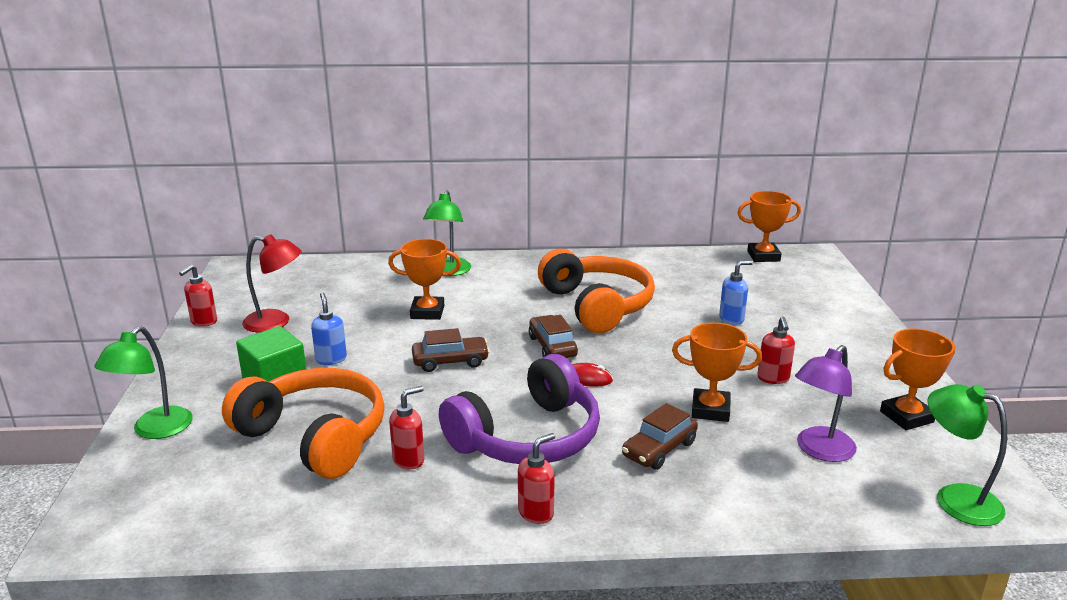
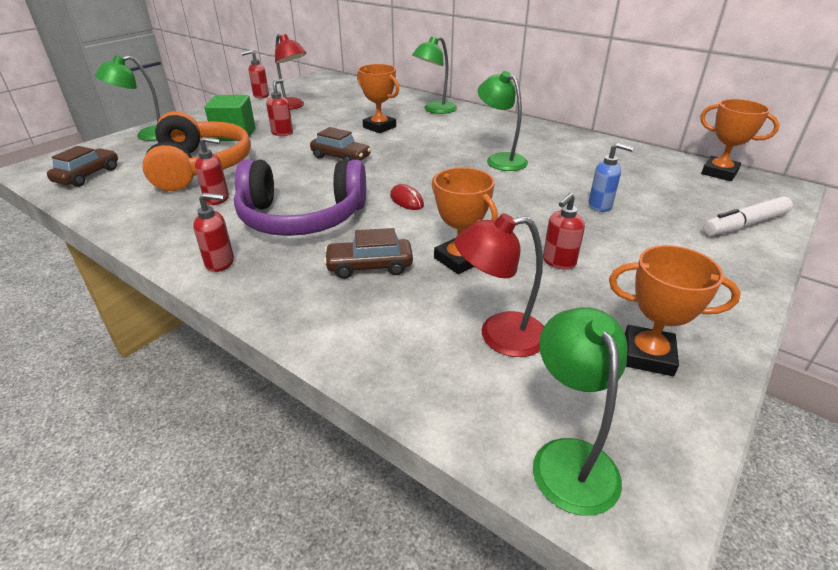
camera: 40 degrees right, 10 degrees up
(331, 359) = (282, 133): blue soap dispenser -> red soap dispenser
(552, 347) = (419, 173): brown car -> brown car (88, 175)
(597, 305) = (500, 159): orange headphones -> green lamp
(819, 450) = (499, 335): purple lamp -> red lamp
(832, 295) = (745, 224): none -> white marker

